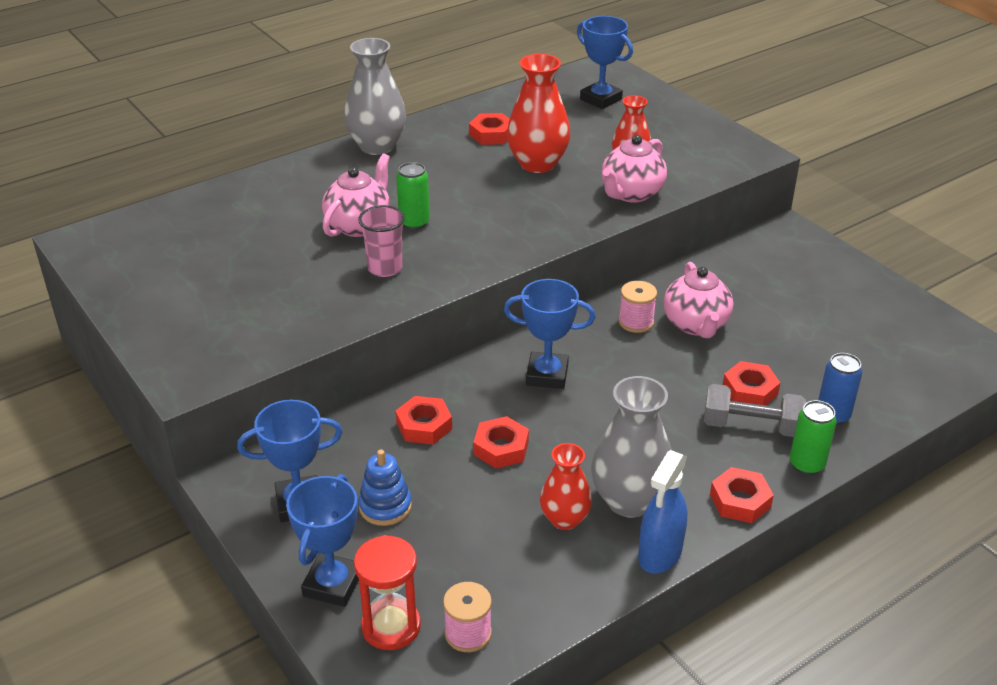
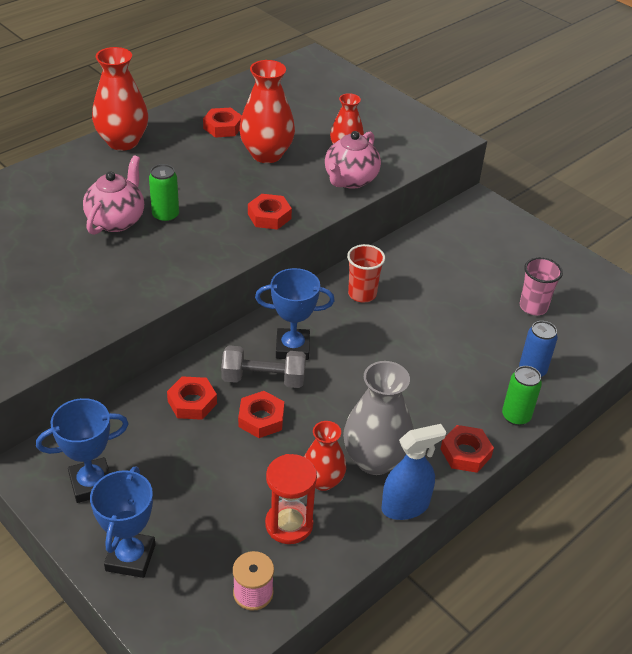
camera: 10 degrees left, 5 degrees up
(377, 146) = (123, 142): grey vase -> red vase
(385, 268) = (145, 261): pink cup -> pink cup (533, 307)
(385, 506) = (167, 481): blue stacking toy -> none
(391, 626) = (186, 592): red hourglass -> red hourglass (289, 524)
(601, 99) = (313, 90): blue trophy -> none
(636, 322) = (362, 294): pink spool -> red cup
(660, 554) = (405, 506): blue spray bottle -> blue spray bottle turned 135 degrees counterclockwise
(696, 325) = (412, 294): pink teapot -> none
(750, 390) = (463, 352): red nut -> red nut (269, 216)
(751, 426) = (467, 384): grey dumbbell -> grey dumbbell (263, 379)

